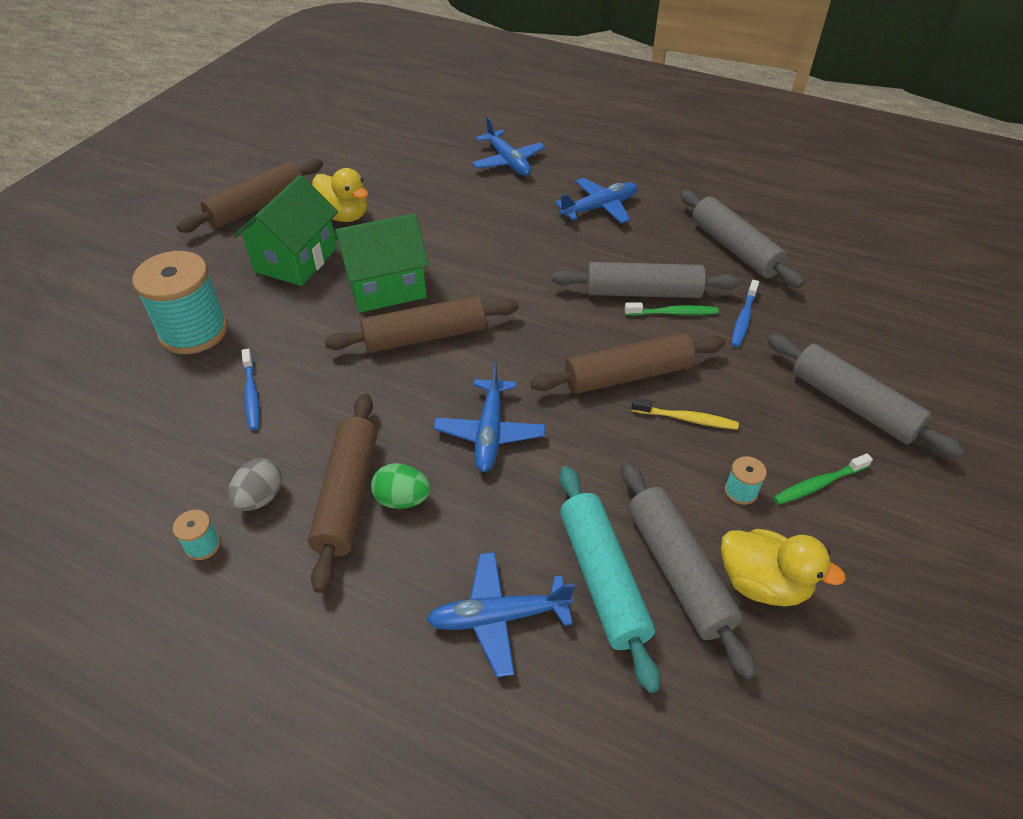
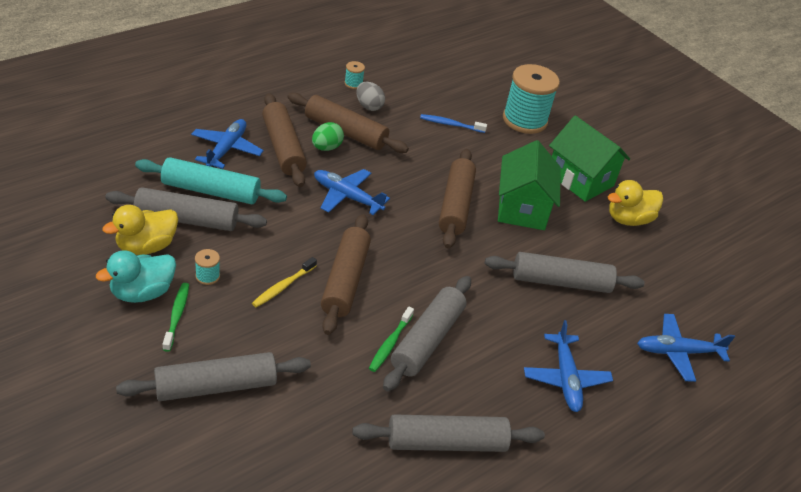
camera: 110 degrees right, 5 degrees down
(257, 206) = (662, 182): brown rolling pin -> brown rolling pin (283, 148)
(482, 236) = (561, 282): none -> grey rolling pin
(743, 319) = (352, 384): blue toothbrush -> none
(826, 536) = (142, 292): none -> turquoise duck

